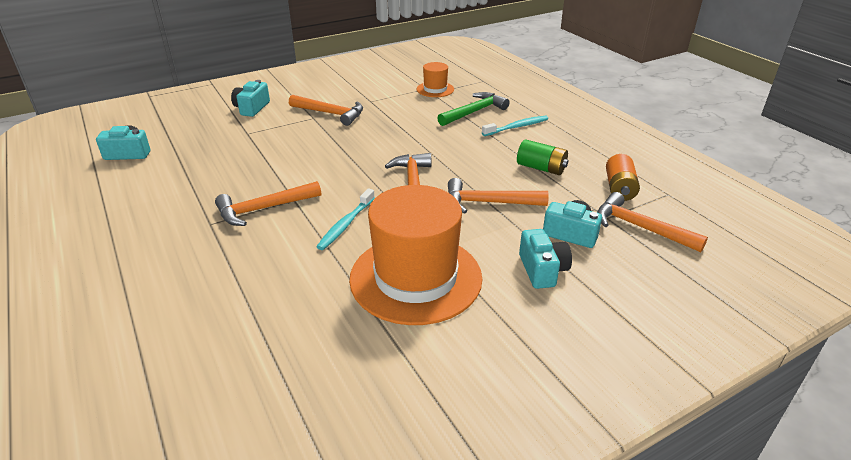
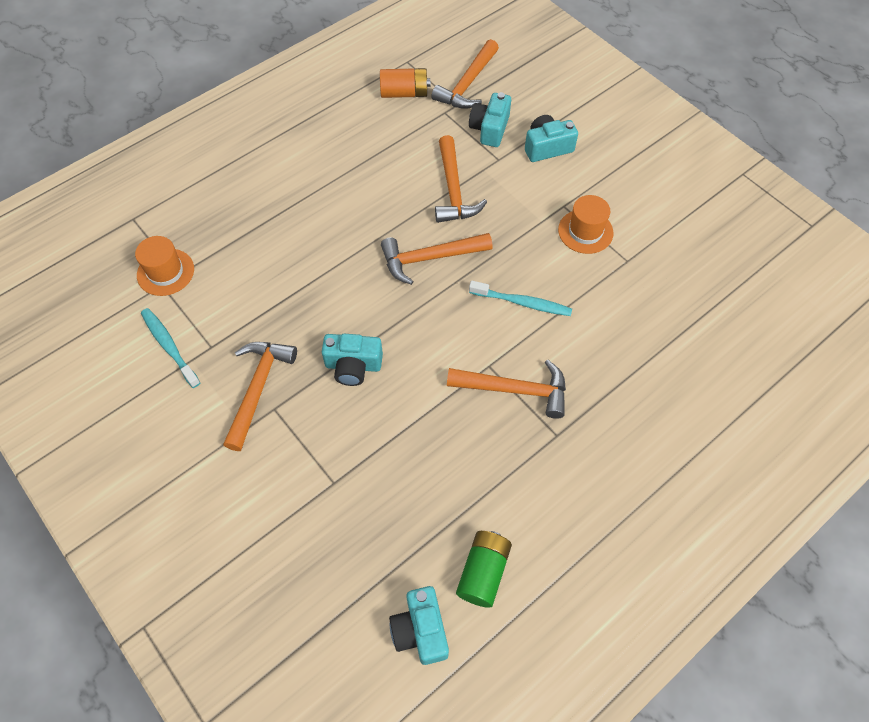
camera: 100 degrees left, 25 degrees up
(251, 108) = (247, 510): turquoise camera -> turquoise camera (353, 366)
(264, 209) = (515, 390): orange hammer -> orange hammer turned 45 degrees counterclockwise
(415, 278) = (585, 231): orange hat -> orange hat, size x0.46
(474, 112) = (240, 219): green hammer -> none
(517, 127) = (280, 174): turquoise toothbrush -> turquoise toothbrush (169, 346)
(541, 168) = (376, 151): green battery -> green battery (483, 572)

